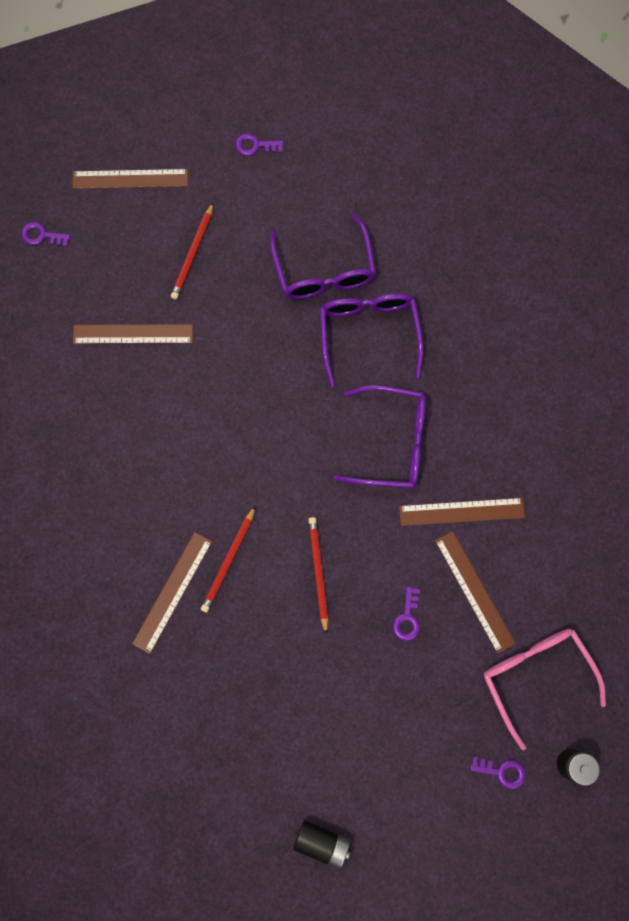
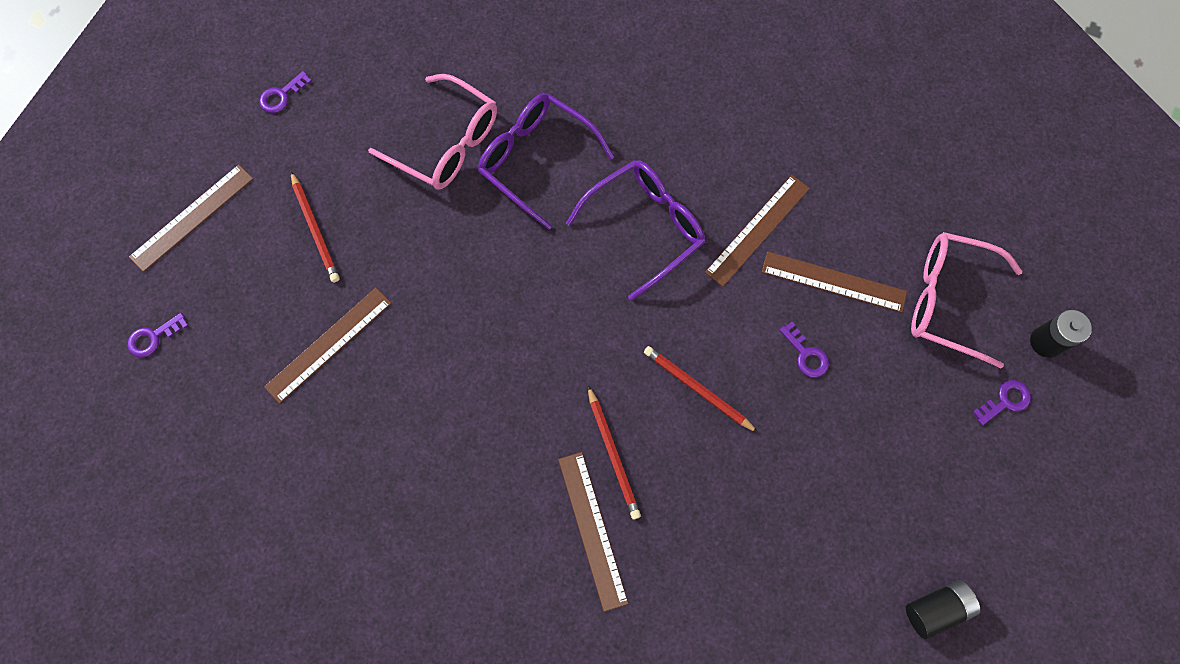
camera: 45 degrees left, 5 degrees down
(324, 271) = (446, 143): purple glasses -> pink glasses

